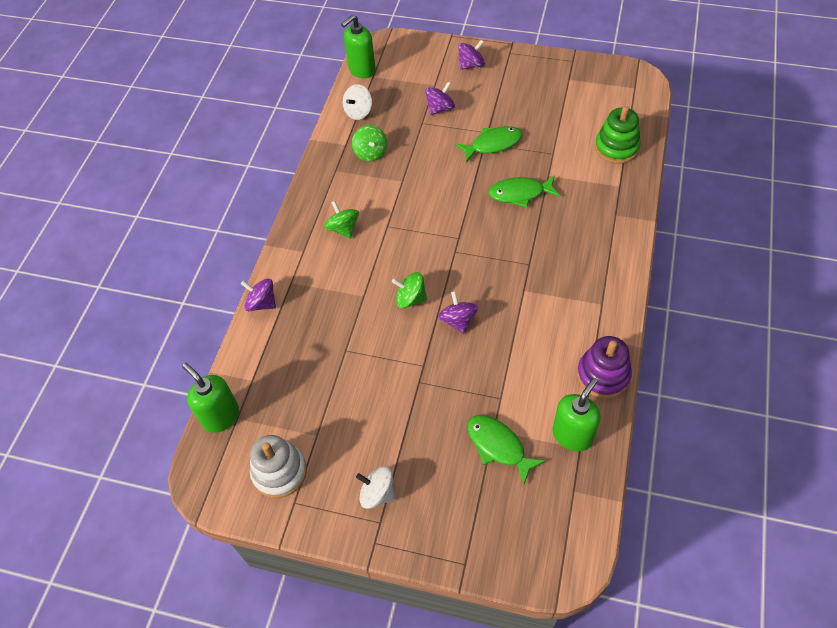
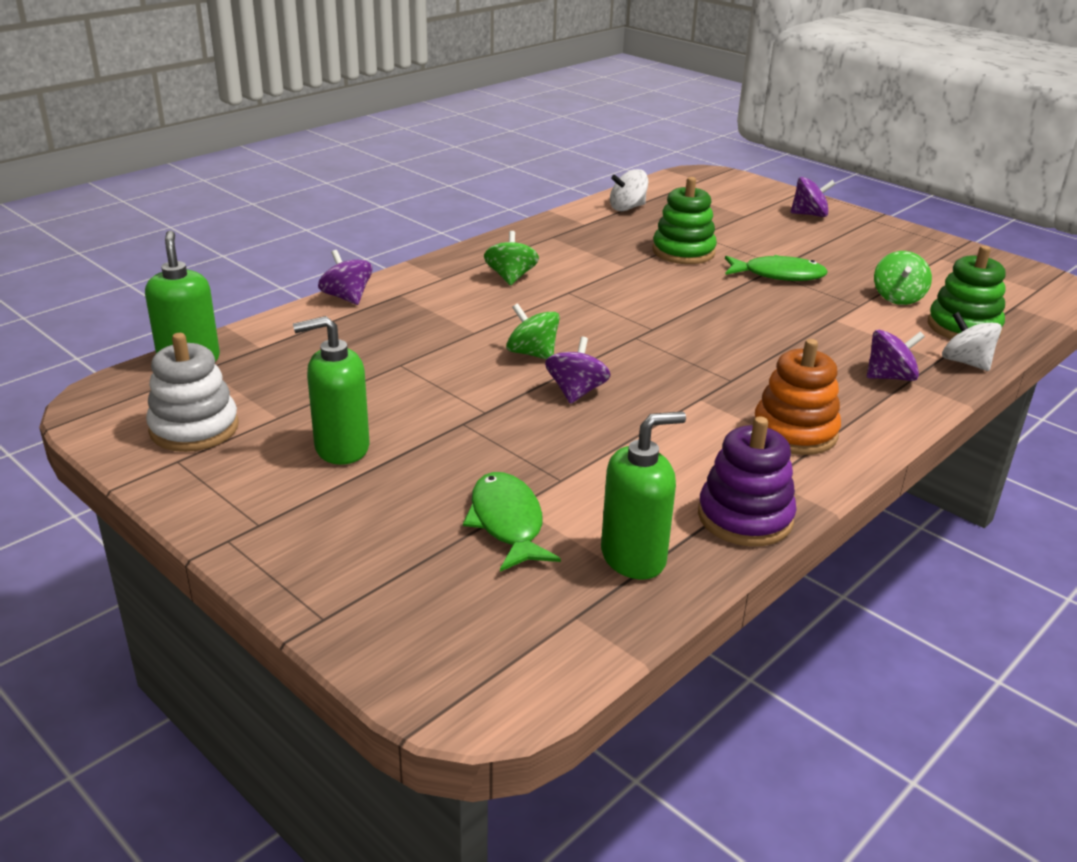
camera: 25 degrees right, 25 degrees down
(361, 70) = (664, 183): green soap dispenser -> green soap dispenser (341, 448)
(370, 153) = (609, 237): green spinning top -> green spinning top (898, 297)
(377, 493) = (288, 496): white spinning top -> white spinning top (965, 362)
(424, 147) = (683, 252): none -> green stacking toy
(440, 108) = (734, 232): purple spinning top -> purple spinning top (890, 377)
(520, 194) = (777, 321): green fish -> none
(586, 292) = (794, 432): none -> orange stacking toy

